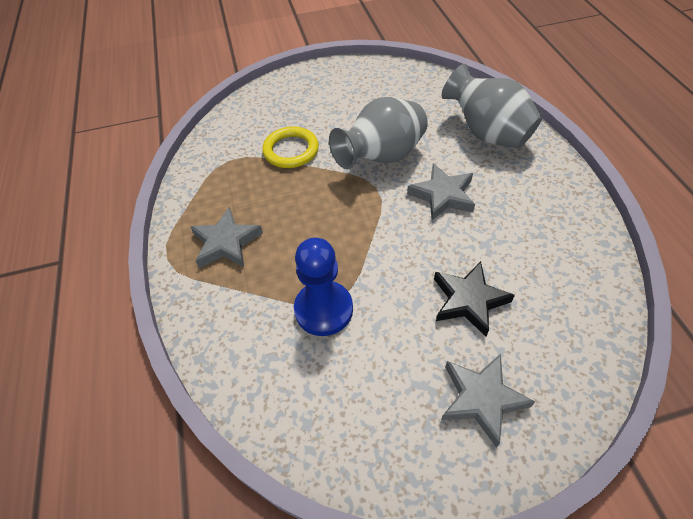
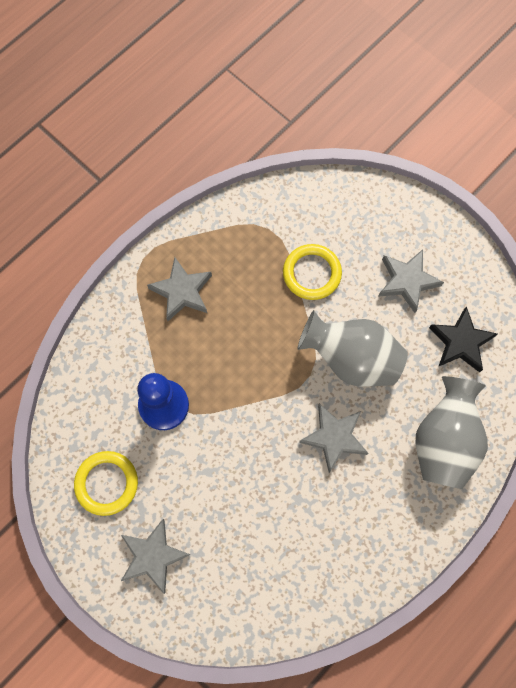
camera: 55 degrees right, 20 degrees up
(345, 102) = (407, 281): none -> grey star
(371, 407) = (107, 483): none -> yellow ring
(468, 300) = (232, 510): black star -> black star (461, 342)

